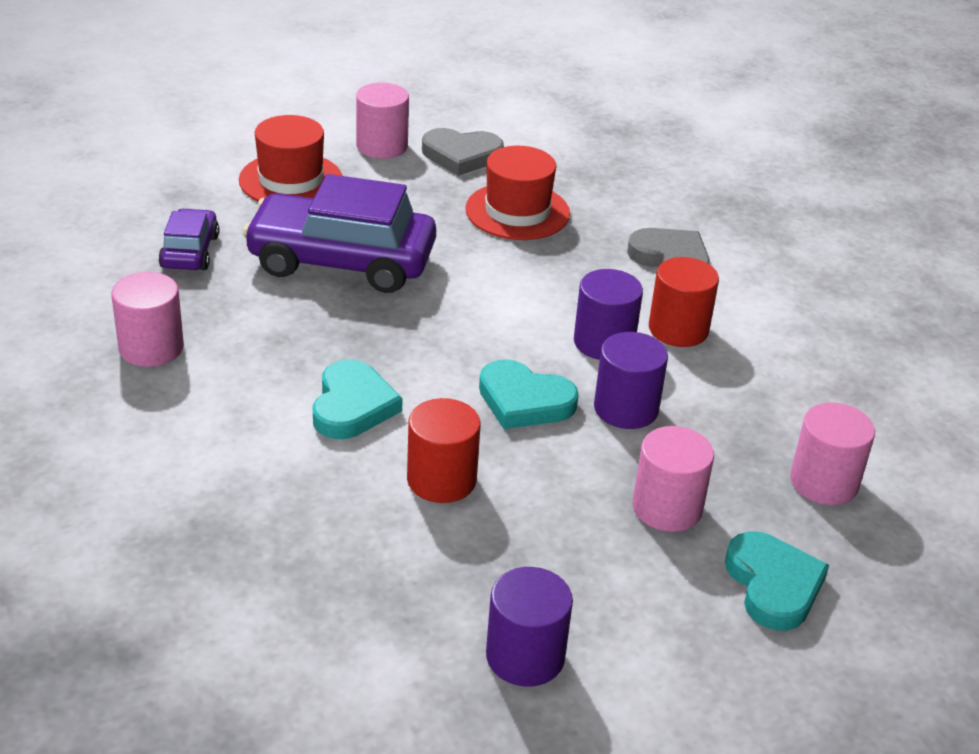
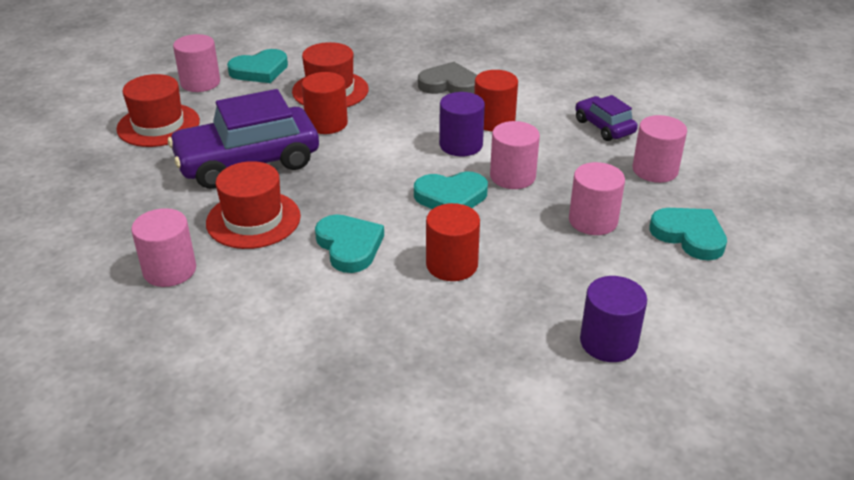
camera: 30 degrees left, 0 degrees up
(190, 251) = (132, 197): purple car -> purple car (604, 127)
(283, 330) = (253, 219): none -> red hat
(461, 155) = (260, 70): grey heart -> turquoise heart
(472, 250) = (326, 123): none -> red cylinder
(626, 408) = (512, 176): purple cylinder -> pink cylinder

